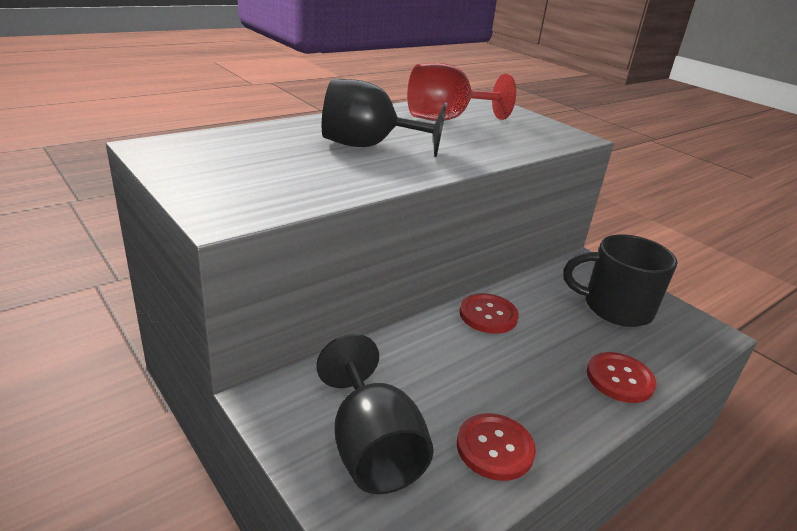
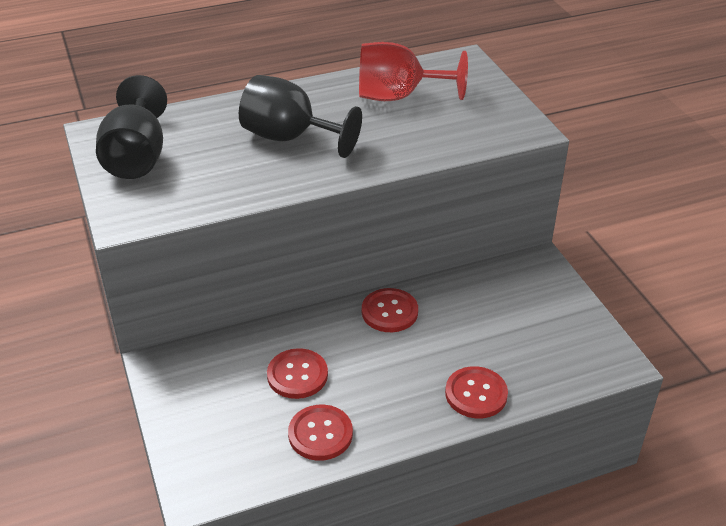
camera: 20 degrees right, 10 degrees up
(371, 448) = (222, 416): black goblet -> black goblet (137, 157)
(432, 387) = (297, 375): none -> red button
(615, 308) = (530, 320): black mug -> none

